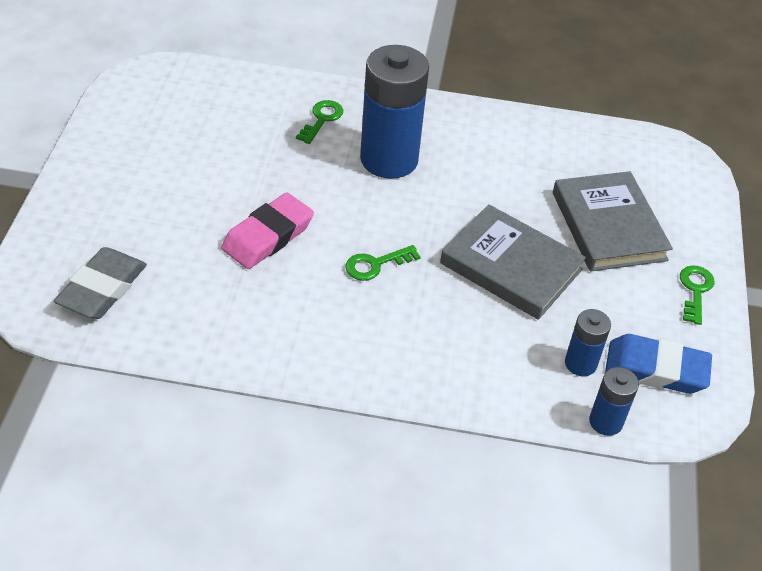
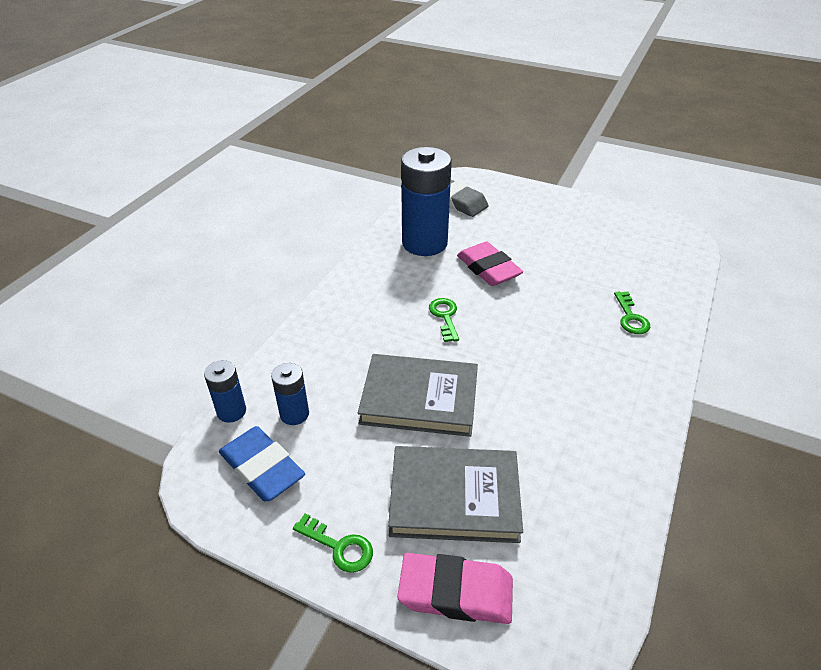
camera: 110 degrees right, 5 degrees down
(322, 119) = (630, 317): green key -> green key turned 45 degrees clockwise
(389, 159) = (573, 349): blue battery -> blue battery (424, 243)
(511, 266) = (419, 399): grey book -> grey book turned 45 degrees clockwise
(656, 369) = (262, 468): blue eraser -> blue eraser turned 75 degrees counterclockwise
(687, 215) = (455, 592): none -> pink eraser

